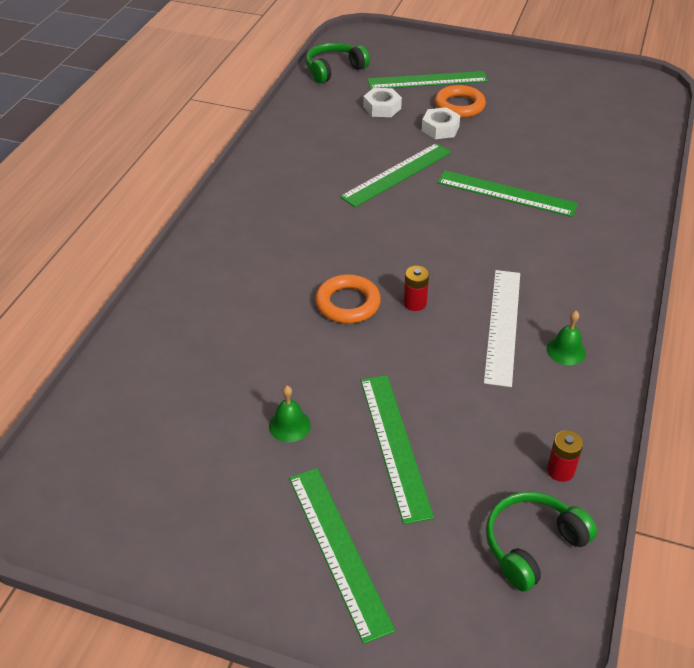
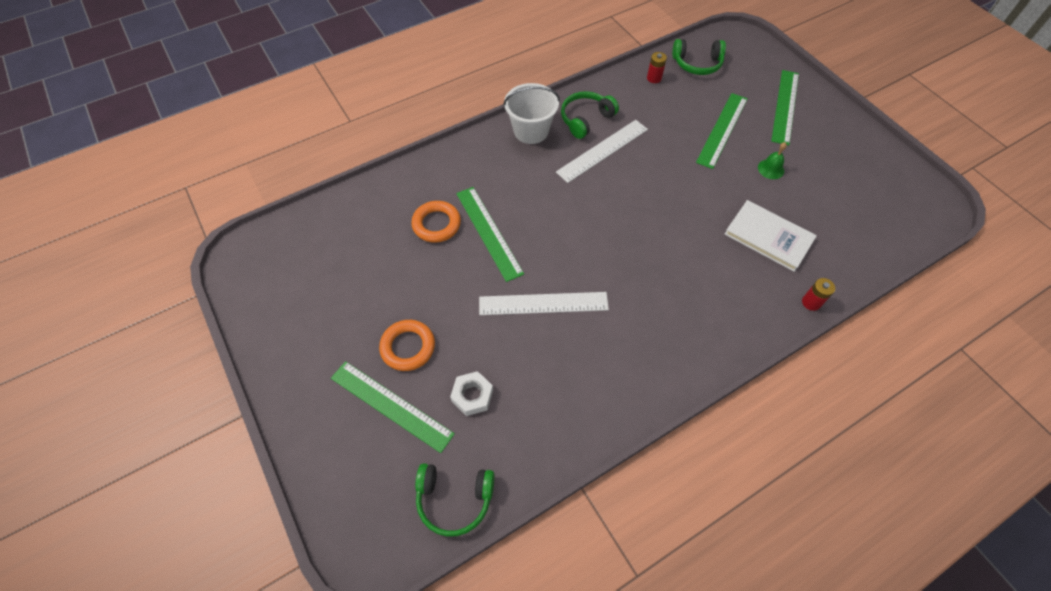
camera: 140 degrees left, 15 degrees up
(237, 338) = (768, 237): none -> white book
(347, 303) = (680, 218): orange ring -> orange ring (436, 224)
(397, 174) = (543, 303): green ruler -> white ruler
(415, 303) = (638, 193): red battery -> red battery (811, 302)
(440, 128) = (456, 330): white nut -> none
(566, 351) = (586, 119): green bell -> green headphones
(601, 300) = (531, 131): none -> white bucket

